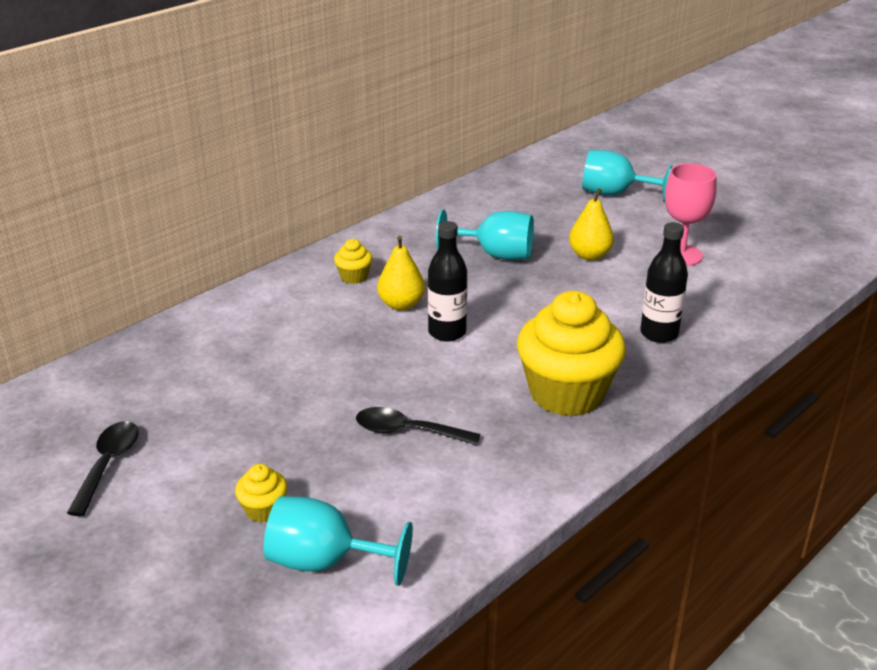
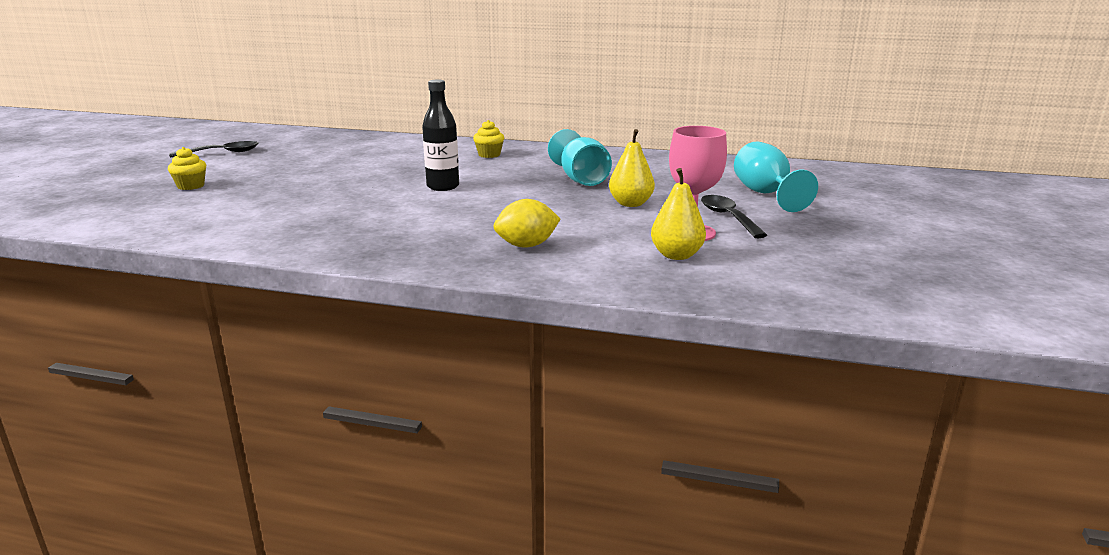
camera: 60 degrees right, 10 degrees down
(325, 562) = (140, 207): turquoise goblet -> none
(401, 304) = (467, 170): yellow pear -> yellow pear (676, 255)
(407, 431) = (300, 199): black spoon -> black spoon (728, 217)
(566, 393) = (391, 231): yellow cupcake -> none
(659, 334) = (527, 245): black bottle -> yellow lemon

